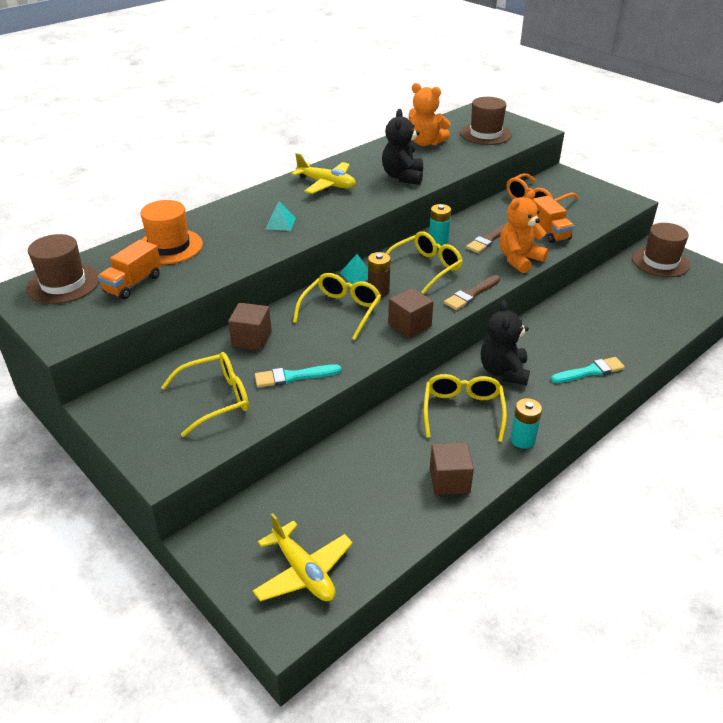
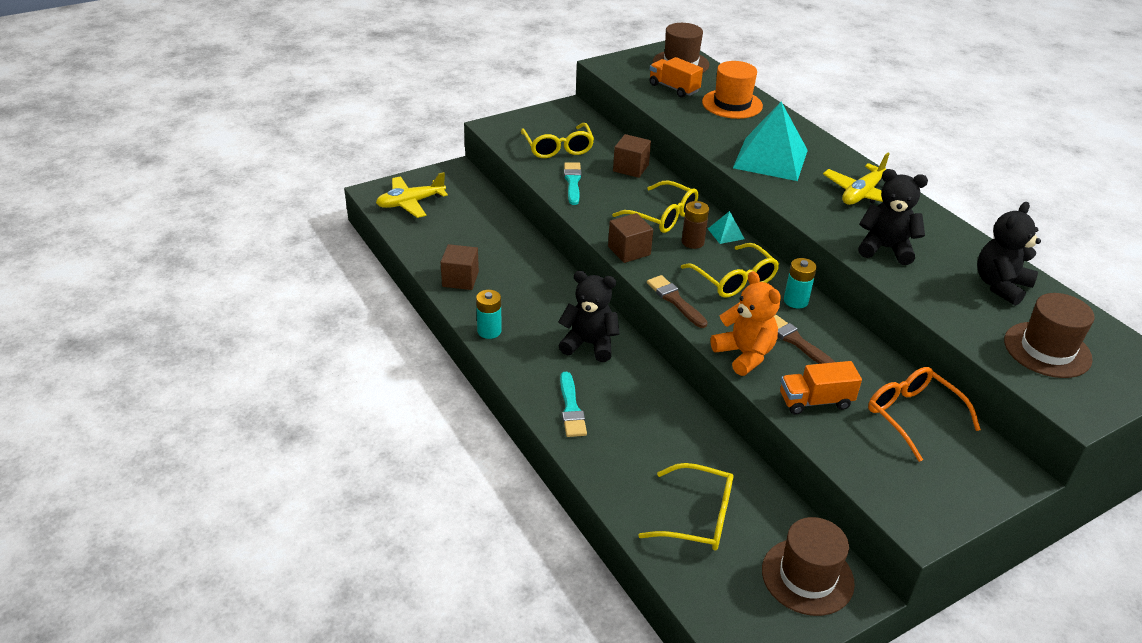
camera: 100 degrees right, 0 degrees up
(280, 223) = (770, 158): turquoise pyramid -> turquoise pyramid, size x2.38
(425, 143) = (1000, 286): orange teddy bear -> black teddy bear
(463, 411) = (539, 304): yellow glasses -> yellow glasses (697, 517)

